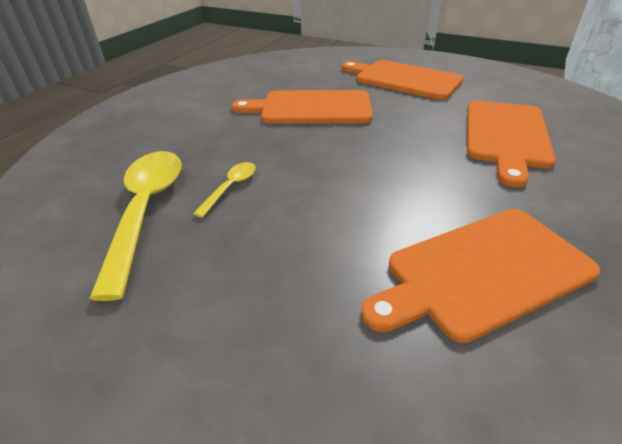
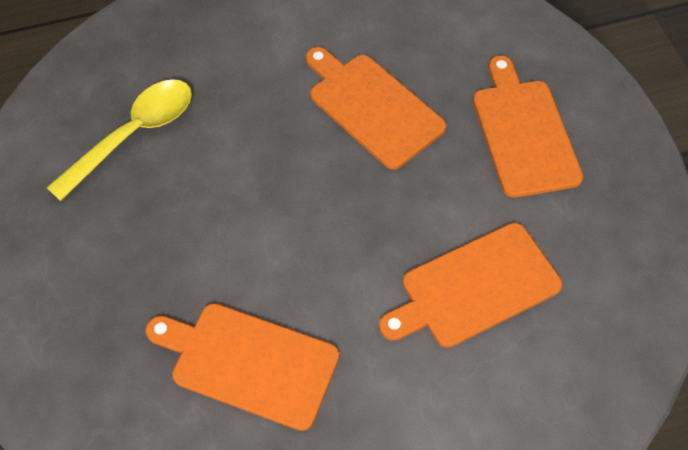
camera: 45 degrees right, 20 degrees up
(231, 187) = (201, 157): yellow spoon -> none

